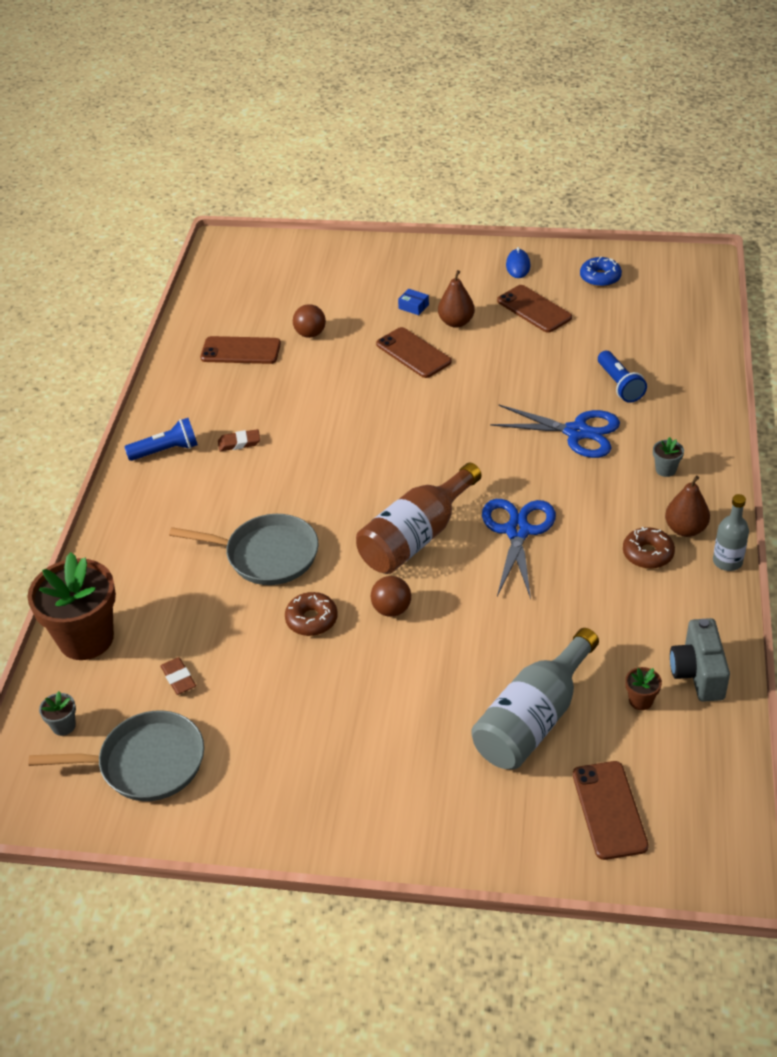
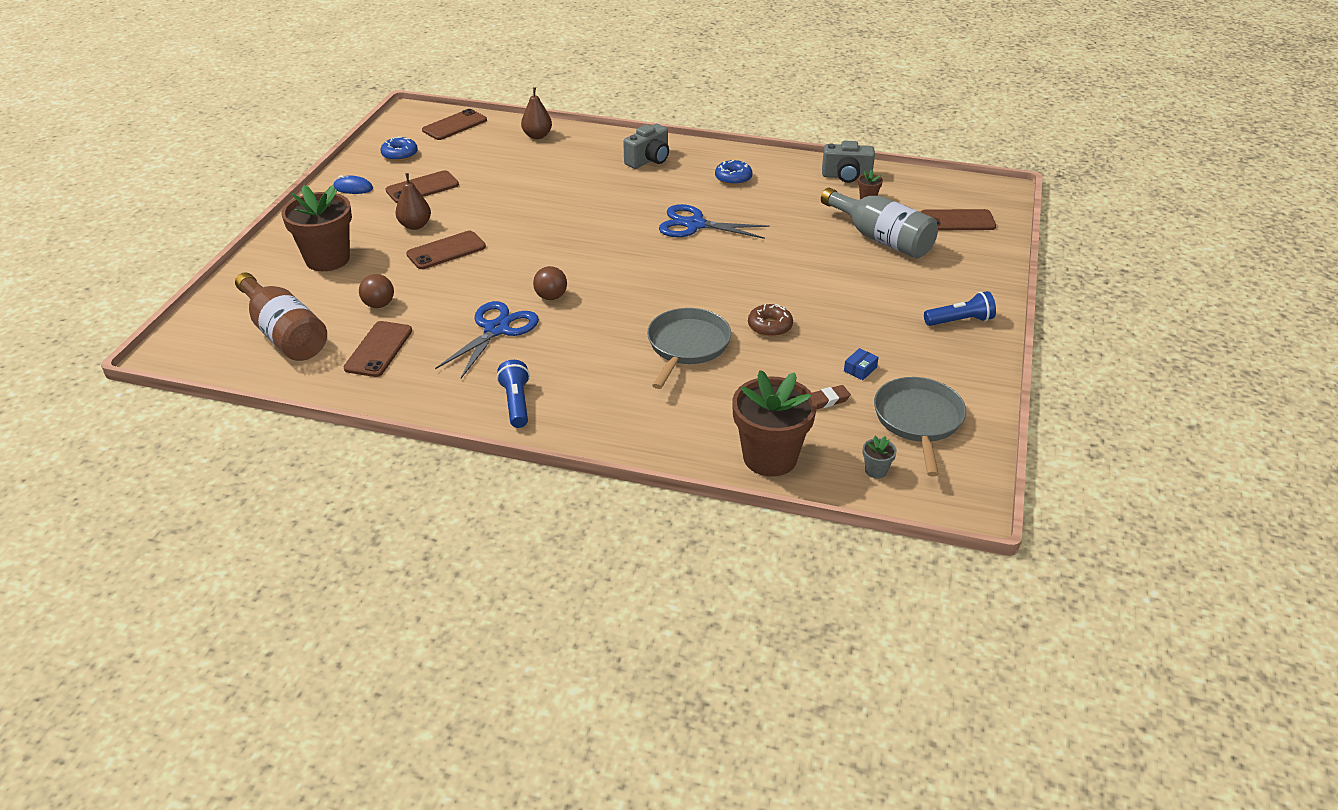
camera: 85 degrees left, 5 degrees down
(239, 443) = (526, 356): brown eraser -> none
(381, 285) = (327, 259): none -> brown flower pot
(391, 609) = (766, 287): brown ball -> brown ball (551, 297)
(413, 307) = (376, 245): blue box -> blue box (860, 369)
(416, 537) = (687, 269): brown bottle -> brown bottle (284, 334)
(577, 432) = (592, 188): blue scissors -> blue scissors (497, 329)
(619, 385) = (544, 164): blue flashlight -> blue flashlight (960, 321)
(648, 554) = (733, 178): brown donut -> blue donut
(665, 469) = (649, 160): grey flower pot -> grey camera
(685, 529) = (712, 162): brown pear -> brown pear (537, 136)
(686, 299) = (454, 125): none -> brown phone
(727, 561) = (748, 152): grey bottle -> none

